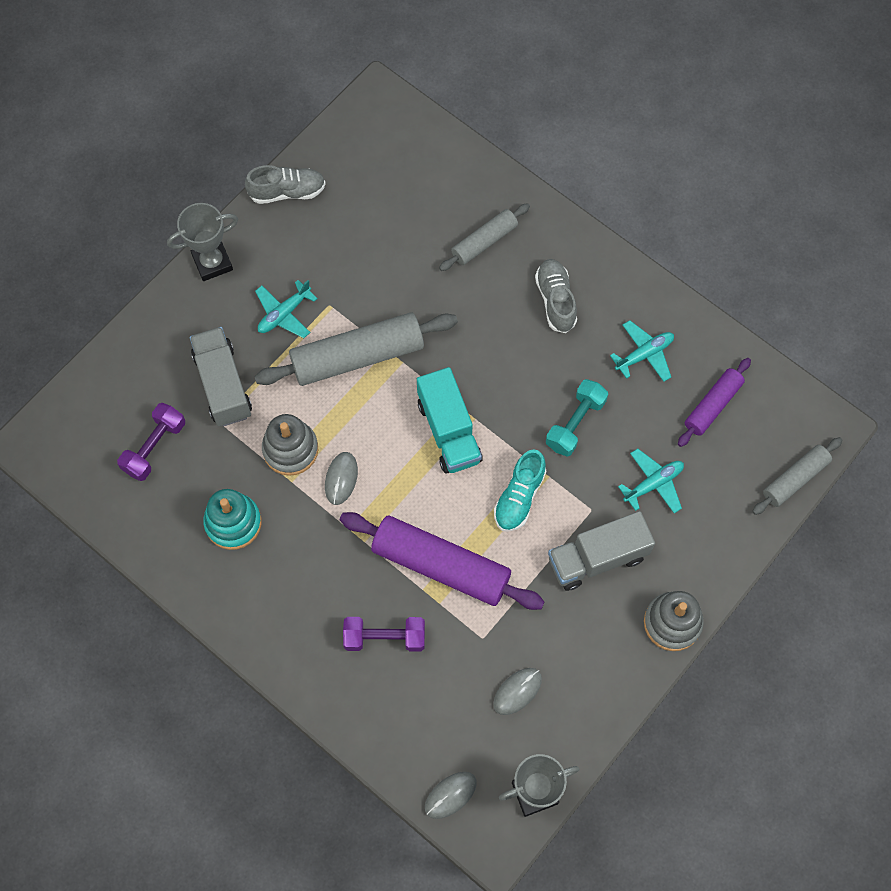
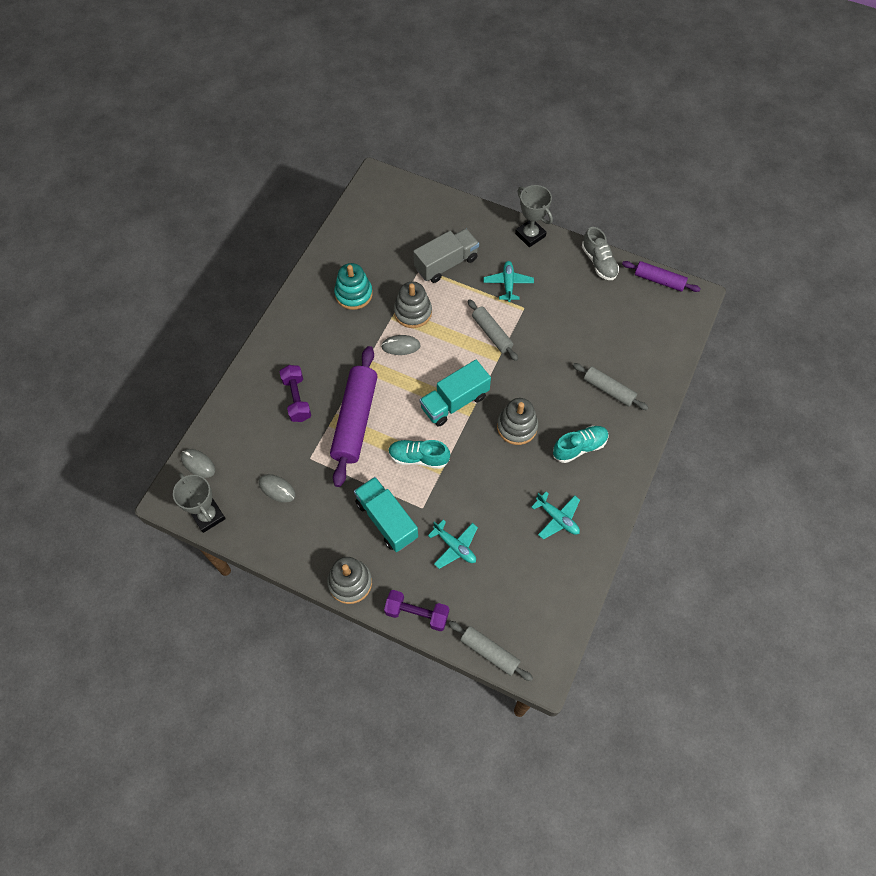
camera: 75 degrees right, 5 degrees down
(154, 447) = (392, 239): purple dumbbell -> purple dumbbell (417, 613)
(284, 314) = (508, 284): turquoise plane -> turquoise plane turned 60 degrees clockwise
(357, 356) = (492, 333): grey rolling pin -> grey rolling pin, size x0.56
(507, 365) = (517, 427): none -> grey stacking toy
(555, 300) = (579, 447): grey shoe -> turquoise shoe
(575, 423) = (486, 482): turquoise dumbbell -> none
(597, 558) = (386, 520): grey truck -> turquoise truck
(712, 405) = (531, 577): purple rolling pin -> purple rolling pin (659, 280)

